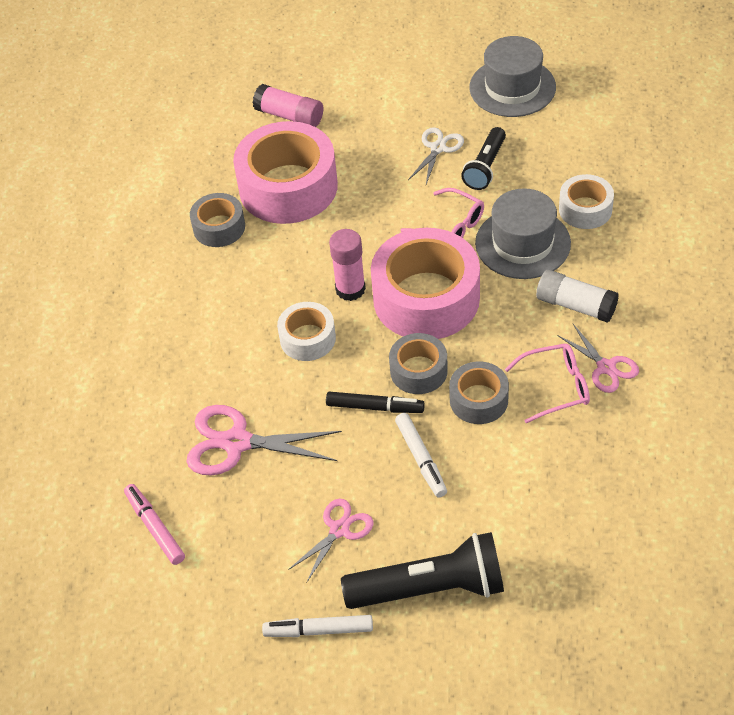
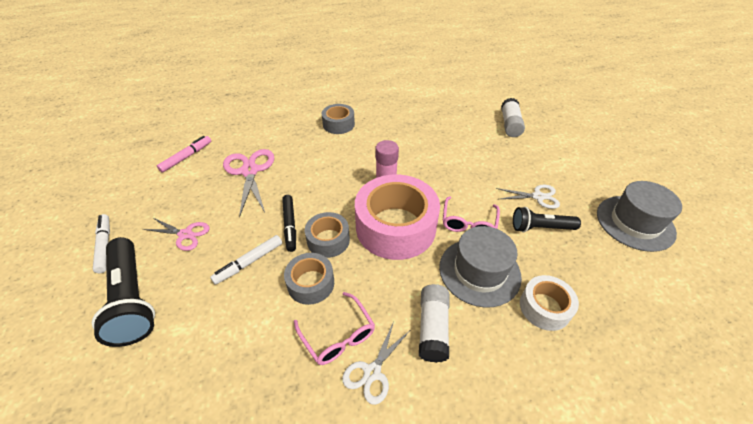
camera: 65 degrees right, 5 degrees down
(219, 227) = (406, 122): grey tape -> grey tape (338, 124)
(288, 187) = (453, 139): pink tape -> none
(289, 116) = (510, 125): pink glue stick -> white glue stick
(307, 338) = (337, 179): white tape -> none
(606, 367) = (372, 372): pink scissors -> white scissors

